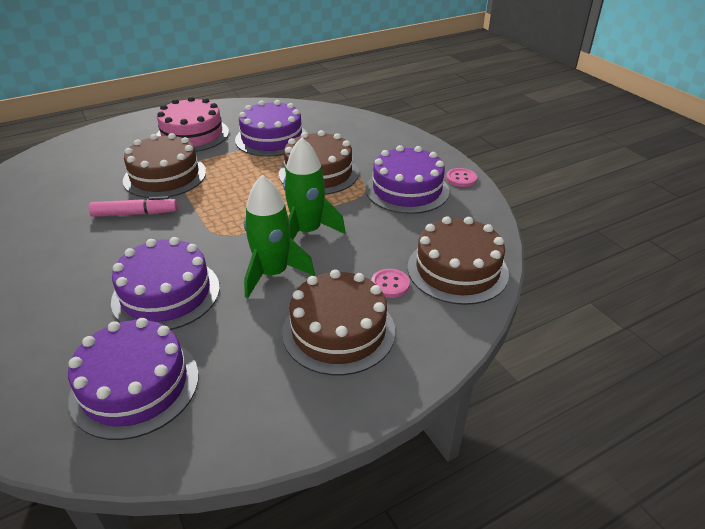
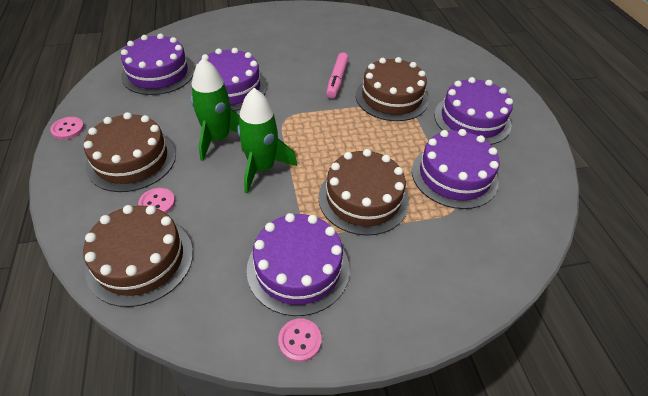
camera: 105 degrees right, 10 degrees up
(192, 135) = (472, 119): pink cake -> purple cake
(308, 430) = (68, 129): none -> pink button

